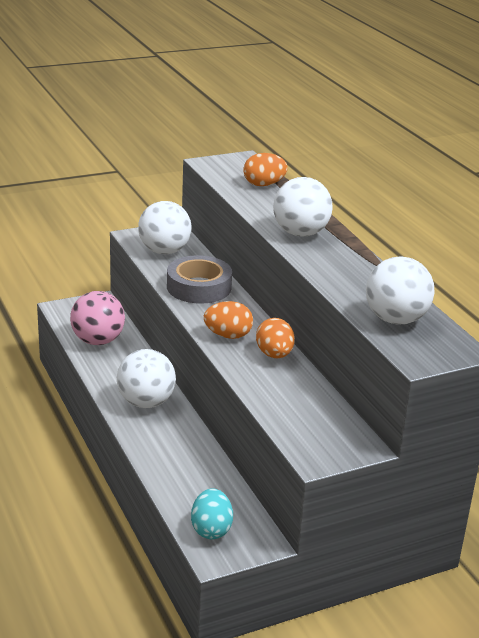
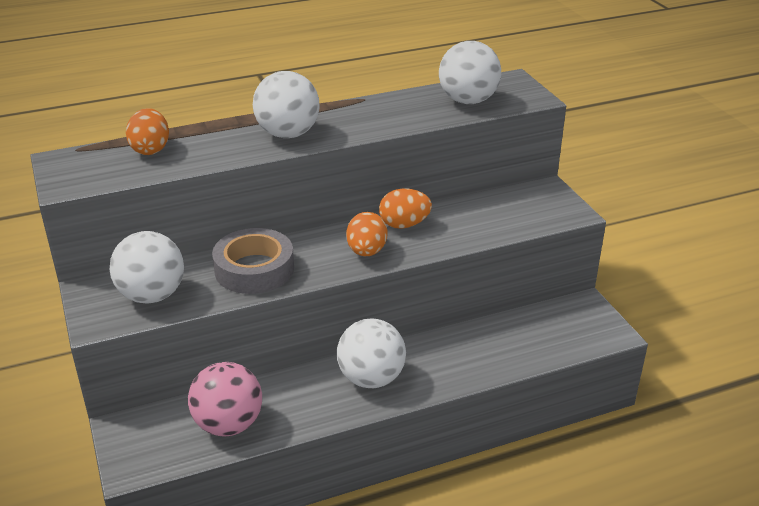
camera: 85 degrees left, 5 degrees up
(211, 529) = (578, 334): turquoise egg -> none

